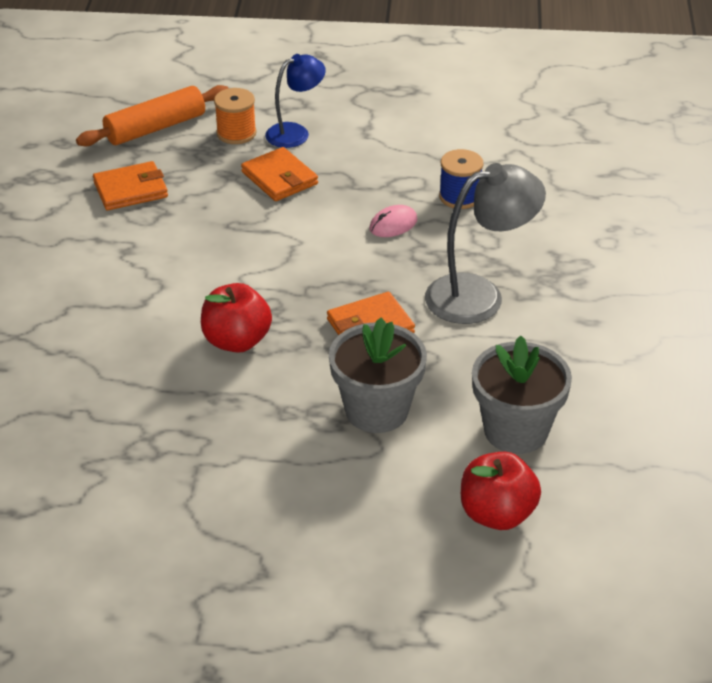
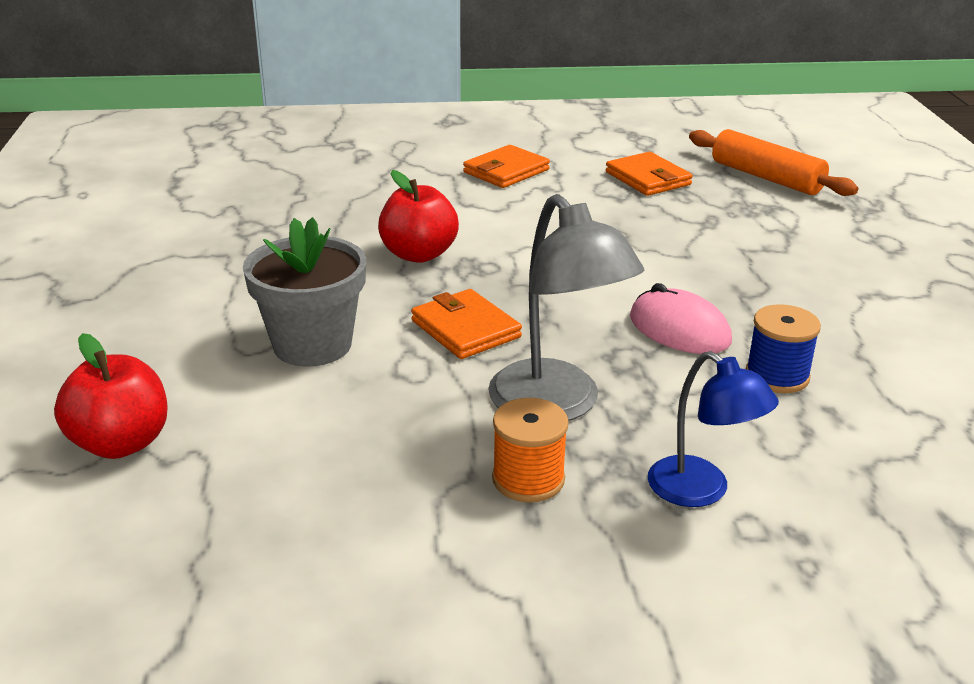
camera: 80 degrees right, 10 degrees down
(236, 133) = (794, 218): orange spool -> orange spool (528, 479)
(279, 178) = (725, 249): orange wallet -> orange wallet (506, 171)
(295, 133) = (826, 250): blue lamp -> blue lamp (701, 491)
(393, 224) = (679, 329): pink mouse -> pink mouse, size x1.52
(516, 430) = (278, 451): grey flower pot -> none

